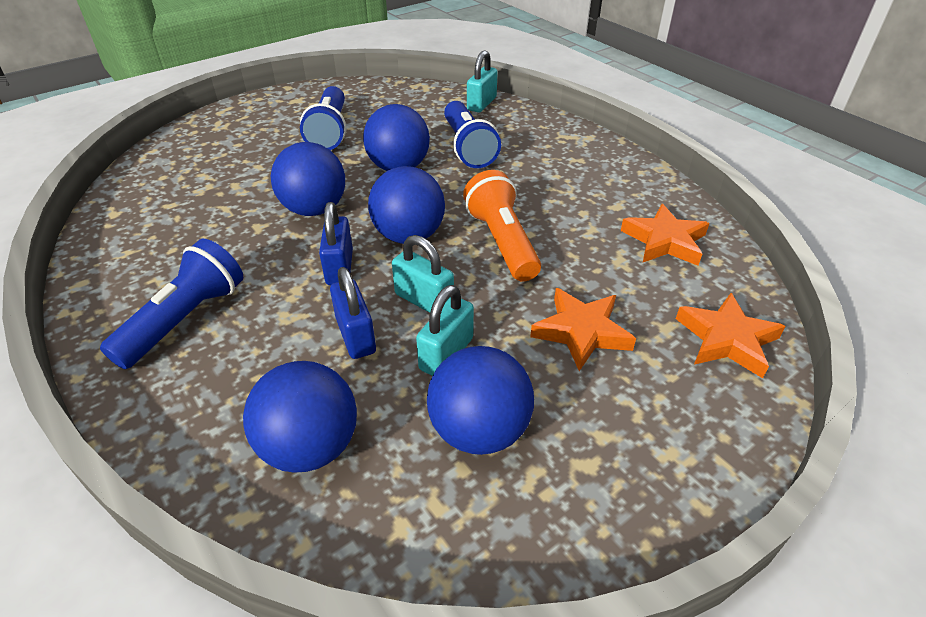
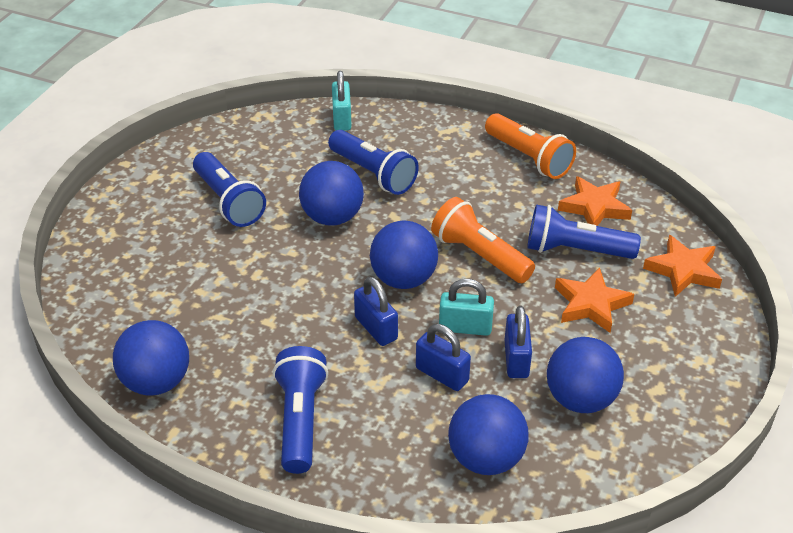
camera: 30 degrees left, 0 degrees up
(314, 209) = (300, 286): blue ball -> blue ball (156, 382)
(446, 354) = (516, 359): turquoise padlock -> blue padlock
(609, 273) = (575, 250): none -> blue flashlight
(628, 178) = (529, 158): none -> orange flashlight

